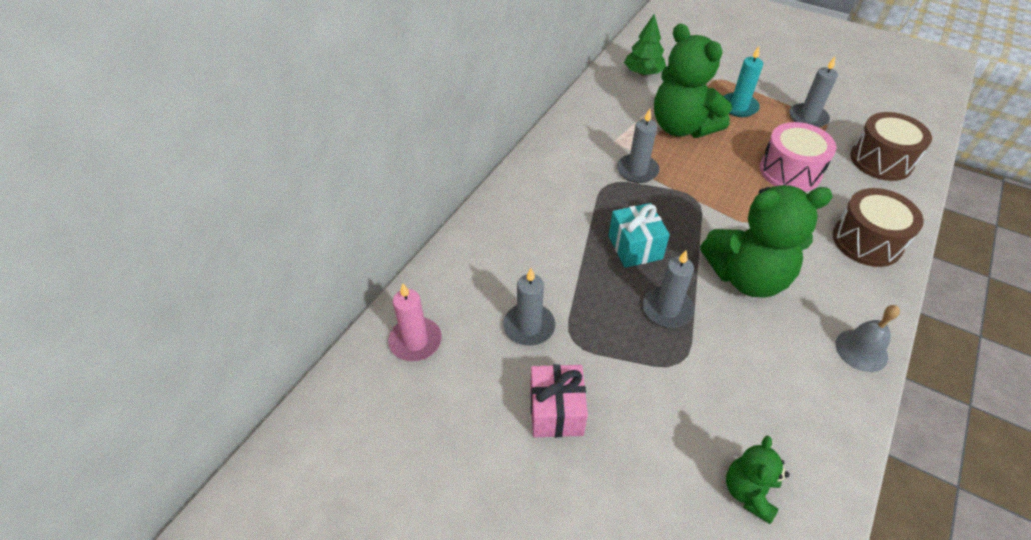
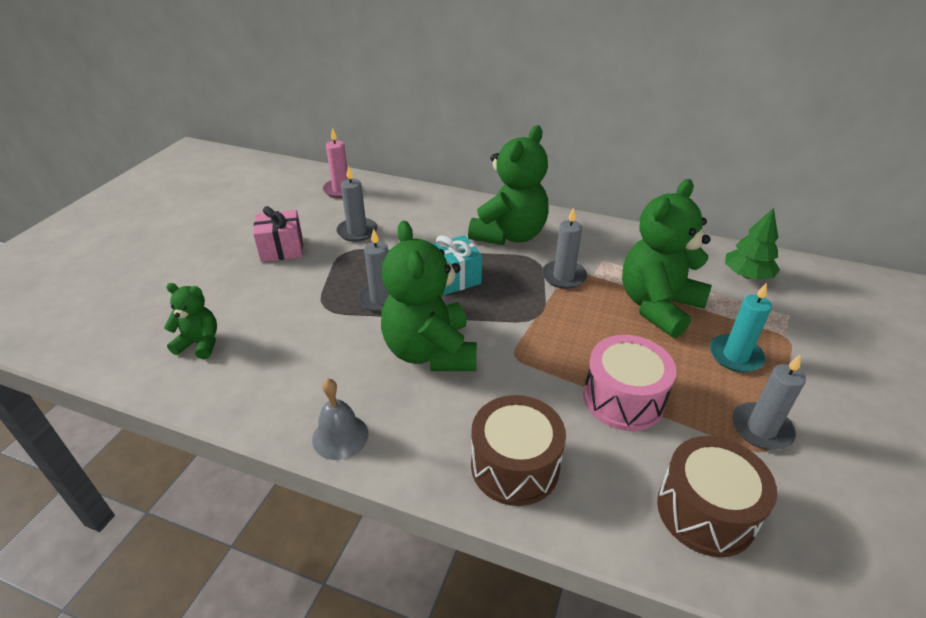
camera: 80 degrees right, 10 degrees down
(562, 194) = (509, 235): none -> green teddy bear

